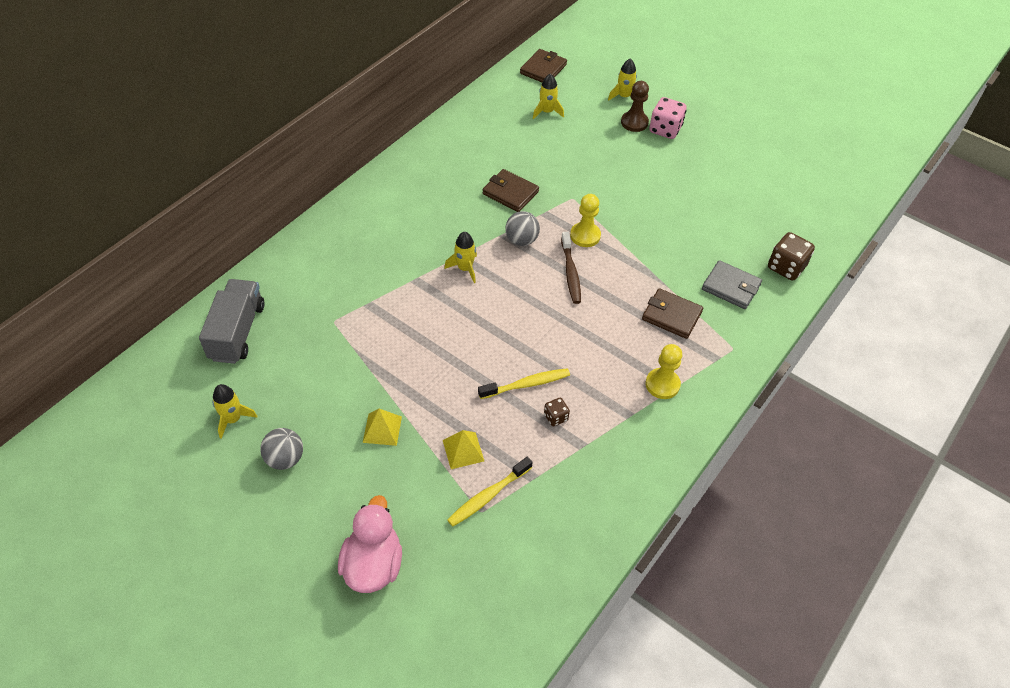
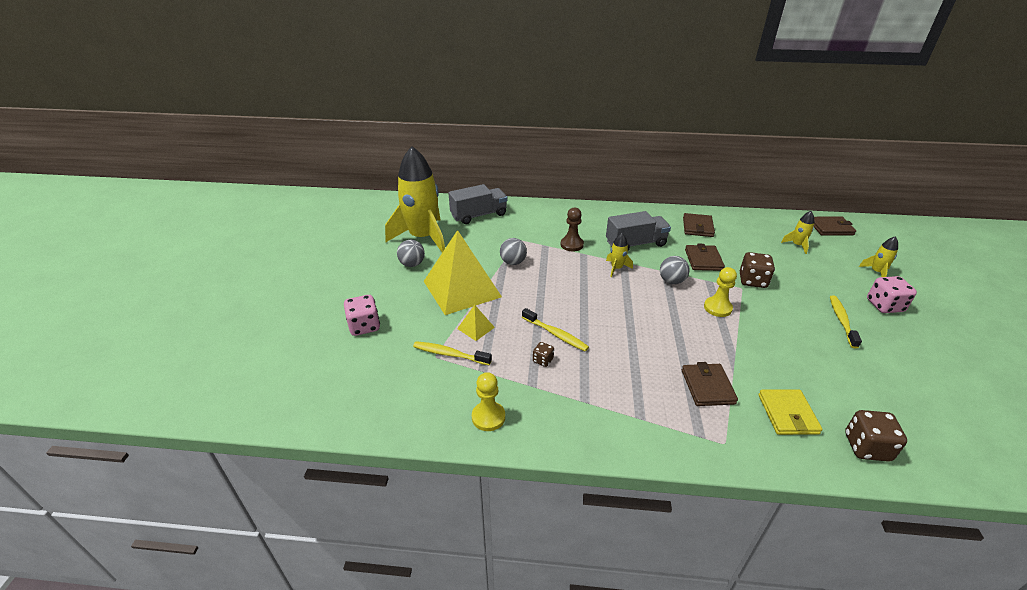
camera: 60 degrees right, 15 degrees down
(233, 419) = (423, 237): yellow rocket -> yellow rocket, size x2.48
(373, 564) = (364, 326): pink duck -> pink dice
(374, 352) = (513, 262): none -> grey ball
(382, 429) = (462, 289): yellow pyramid -> yellow pyramid, size x2.45
(437, 224) = (635, 244): none -> grey truck
(454, 156) = (697, 227): none -> brown wallet
(569, 183) = (752, 281): none -> brown dice
(570, 273) = (675, 315): brown toothbrush -> none
(634, 122) = (861, 287): brown pawn -> brown pawn (571, 245)
(661, 170) = (841, 321): none -> yellow toothbrush
(662, 384) = (634, 409): yellow pawn -> yellow pawn (488, 417)
(731, 287) = (787, 414): grey wallet -> yellow wallet

